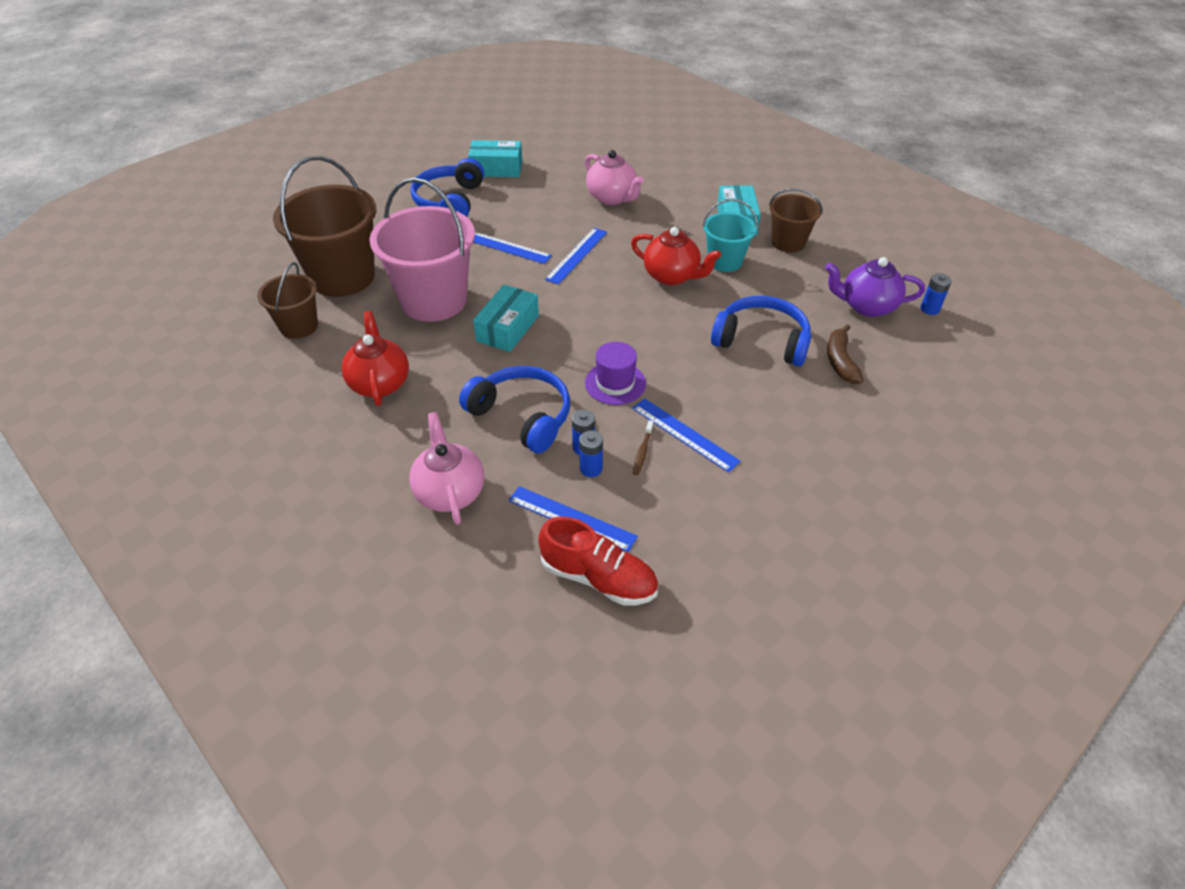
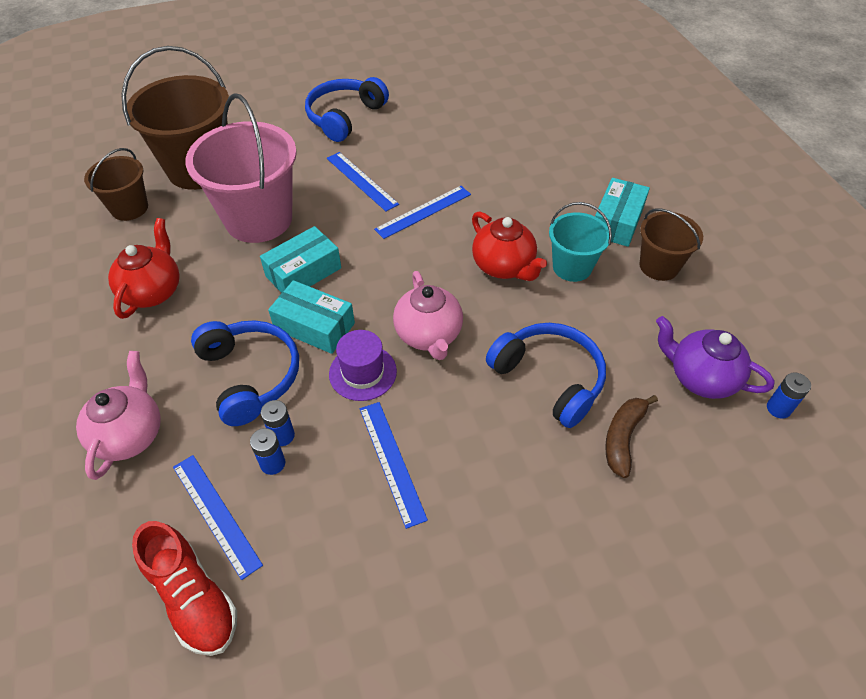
camera: 25 degrees right, 5 degrees up
(496, 168) = (411, 93): turquoise box -> turquoise box (314, 326)
(612, 198) = (502, 156): pink teapot -> pink teapot (428, 335)
(642, 451) = (335, 465): brown toothbrush -> none

